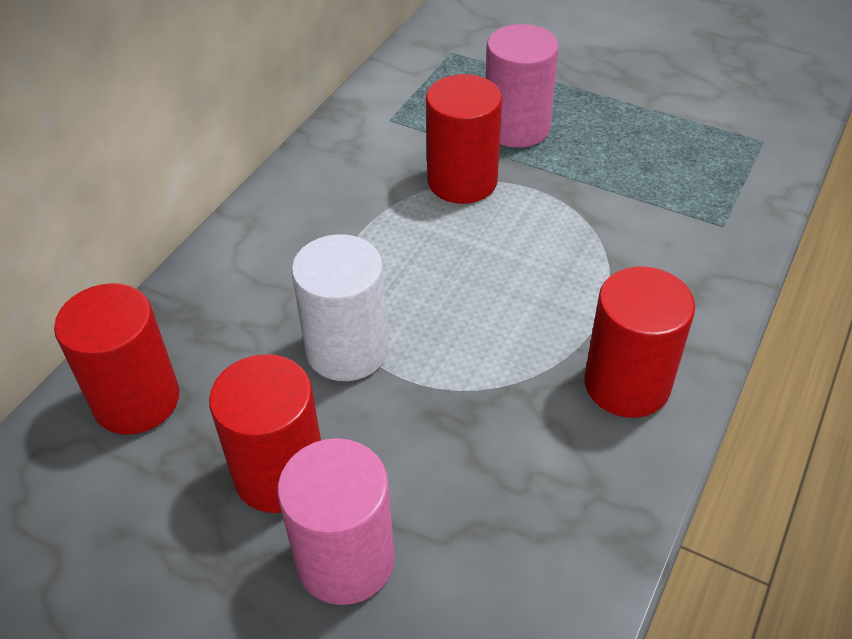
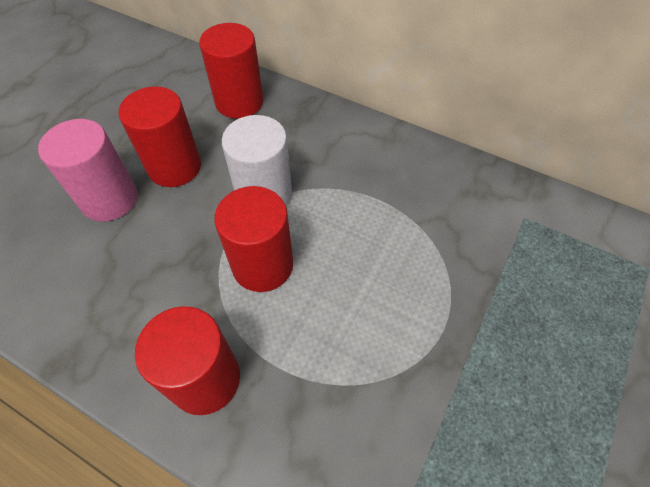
camera: 90 degrees right, 10 degrees up
(462, 181) = (447, 270): red cylinder -> red cylinder (262, 265)
(516, 128) = (533, 321): pink cylinder -> none

